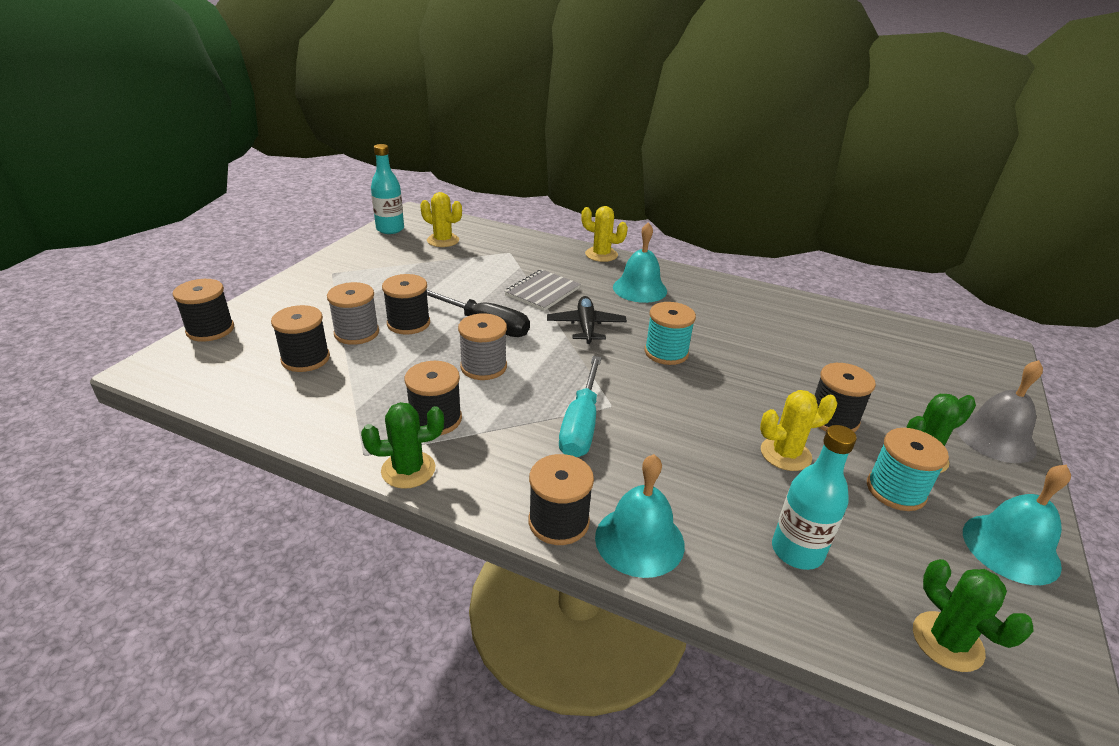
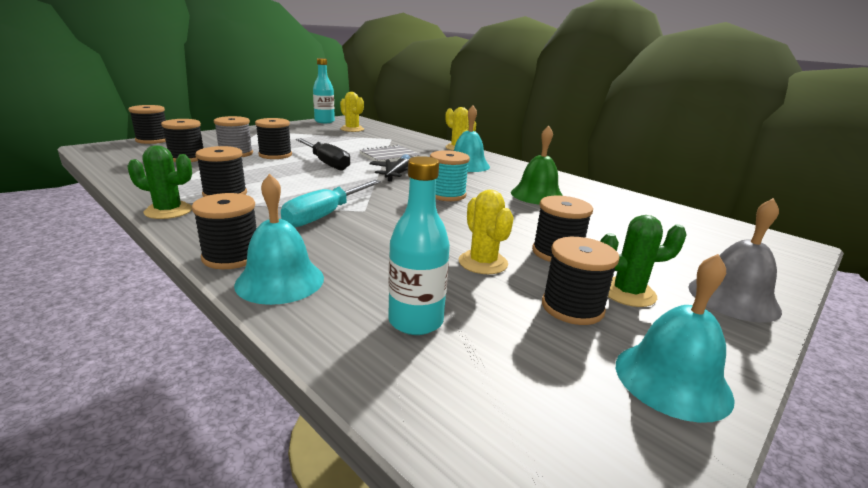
camera: 20 degrees right, 10 degrees down
(483, 367) = (296, 179): grey spool -> none
(749, 328) = (537, 195): none -> green bell
(785, 454) = (483, 262): yellow cactus -> yellow cactus turned 60 degrees clockwise
(895, 490) = (572, 307): turquoise spool -> black spool
(947, 641) = (505, 432): green cactus -> none

